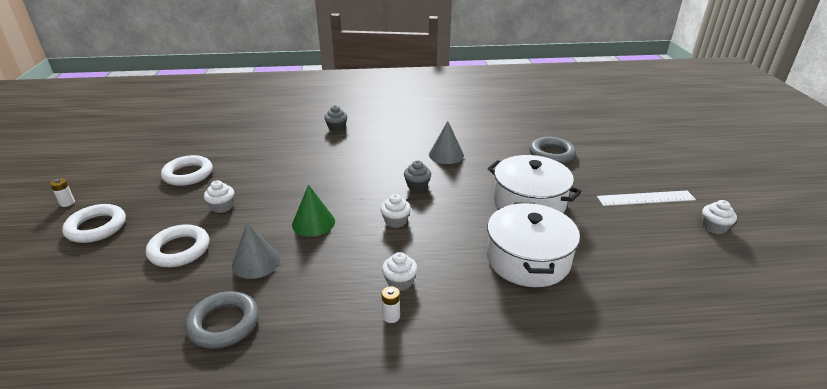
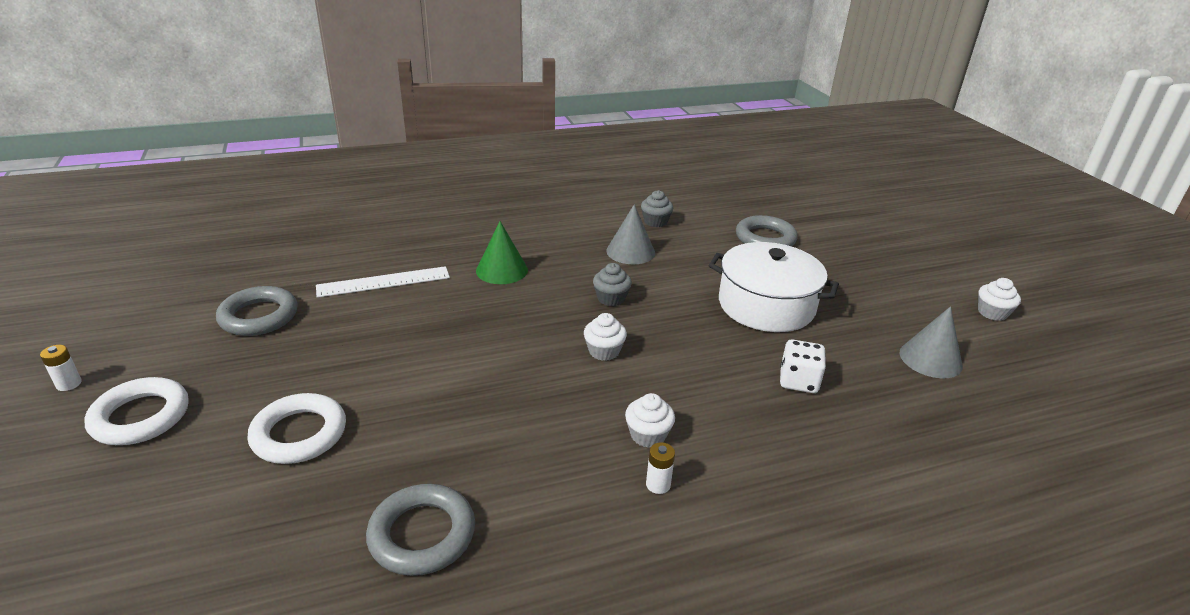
camera: 15 degrees left, 0 degrees up
(188, 174) = (259, 316): white ring -> grey ring
(222, 207) = (337, 360): white cupcake -> none
(256, 262) = (429, 436): grey cone -> grey cone (930, 359)
(313, 223) = (488, 367): green cone -> green cone (502, 270)
(336, 127) = (459, 226): grey cupcake -> grey cupcake (655, 222)
(528, 259) = (798, 381): white pot -> white dice
(645, 198) = (901, 285): white ruler -> white ruler (383, 282)

